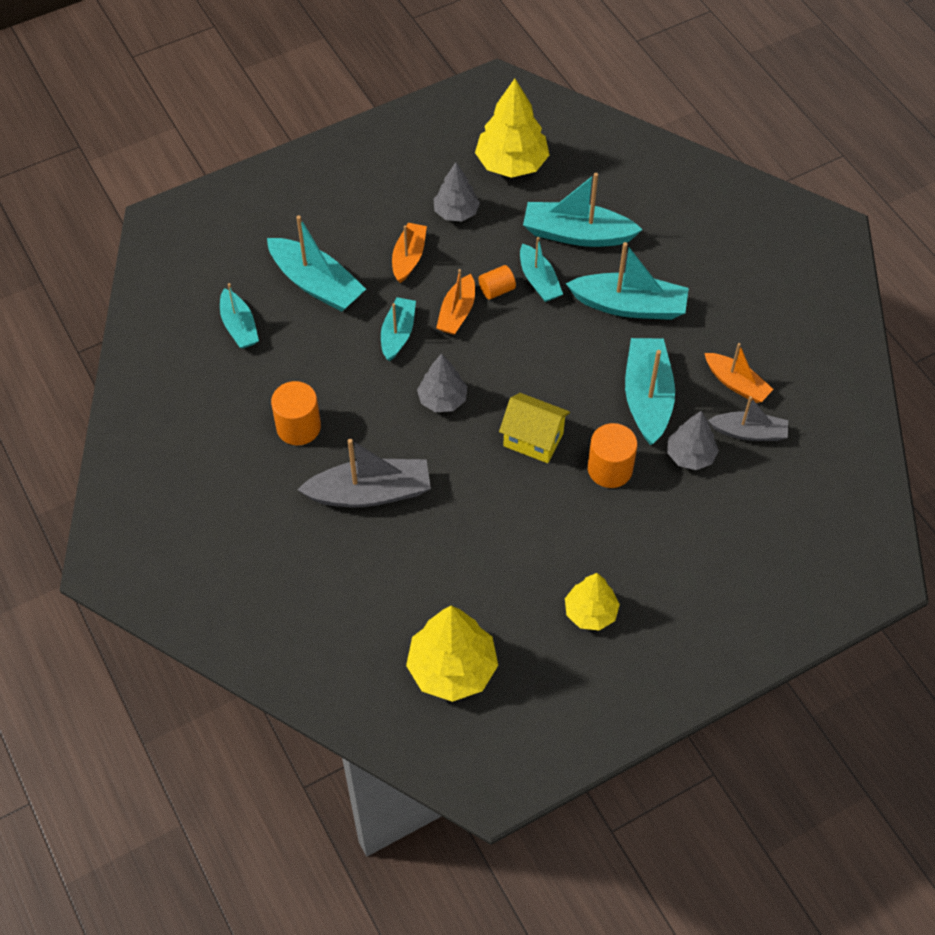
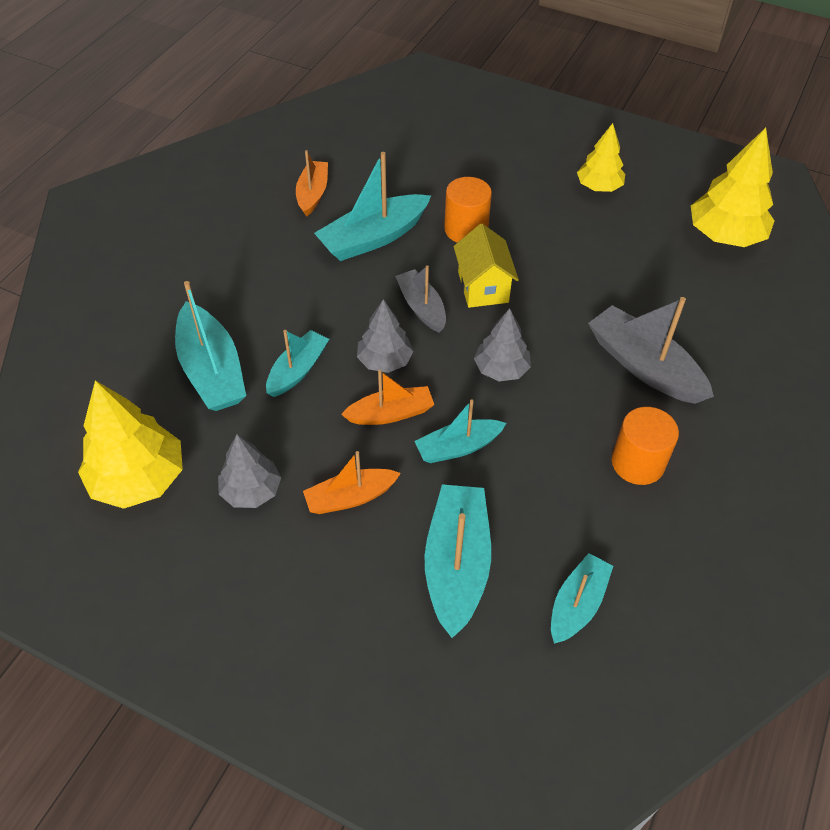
camera: 125 degrees left, 5 degrees down
(496, 290) = (336, 397): orange cylinder -> none
(629, 306) = (278, 291): turquoise boat -> none
(690, 455) = (409, 192): grey tree -> grey tree (384, 360)
(749, 432) = (356, 170): grey boat -> grey boat (421, 307)

